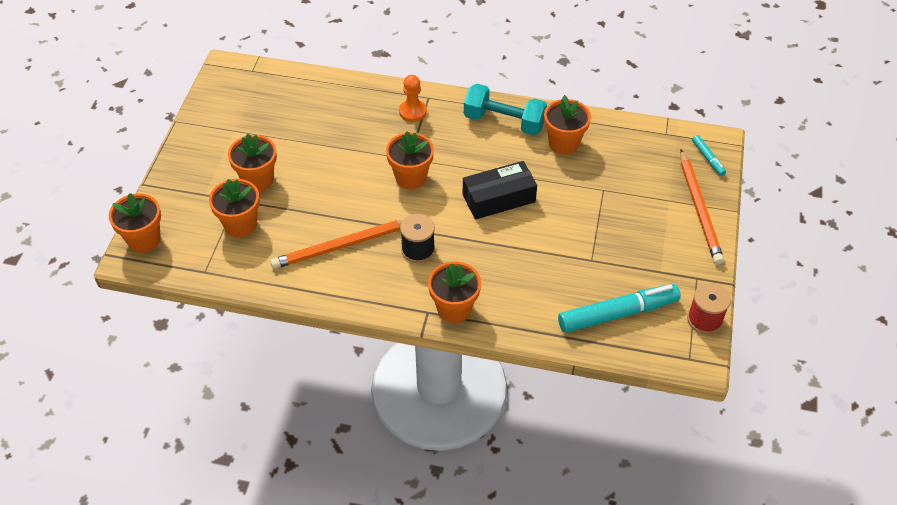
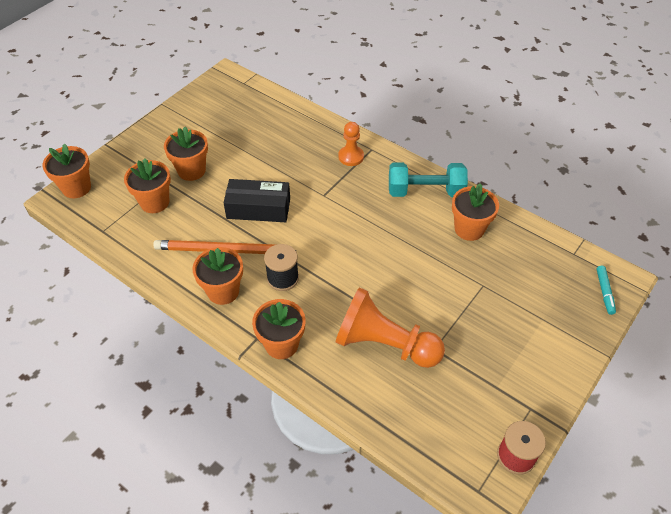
camera: 25 degrees right, 0 degrees up
(411, 177) = (315, 212): orange flower pot -> orange flower pot (223, 291)
(498, 198) = (381, 258): black box -> black box (258, 208)
(504, 122) = (425, 191): turquoise dumbbell -> turquoise dumbbell turned 45 degrees counterclockwise
(546, 273) = (385, 344): none -> orange pawn
(617, 314) = (430, 412): turquoise marker -> none
(699, 209) = (570, 339): orange pencil -> none

